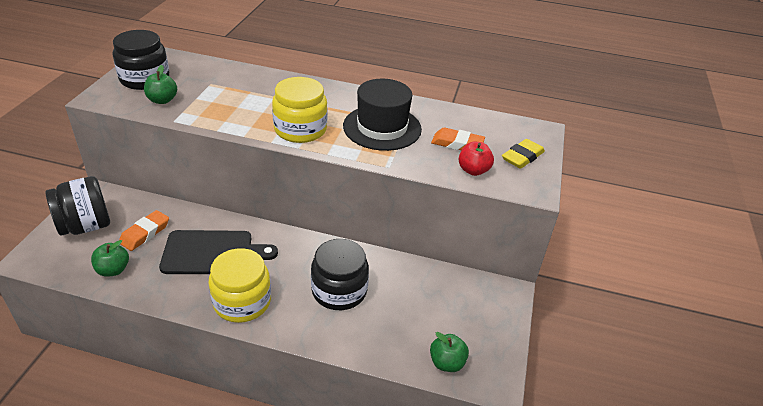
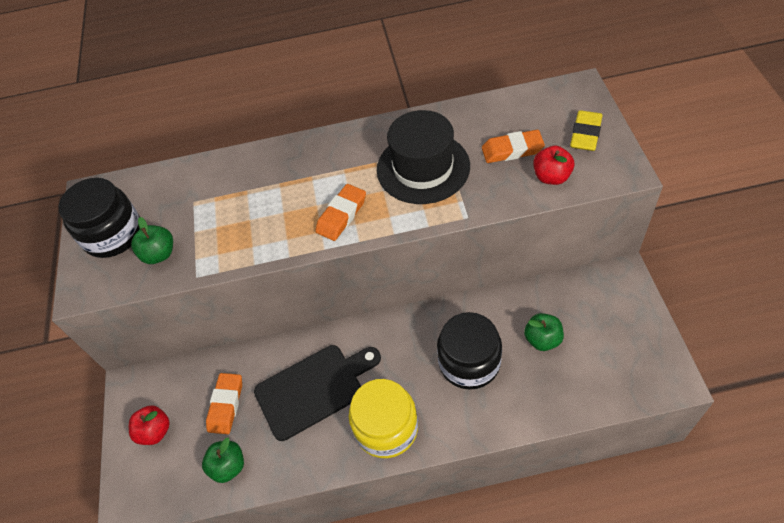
camera: 15 degrees left, 15 degrees up
(86, 226) = (155, 431): black jar -> red apple
(300, 129) = (341, 215): yellow jar -> orange eraser
(447, 363) = (618, 384): green apple -> green apple (542, 339)

